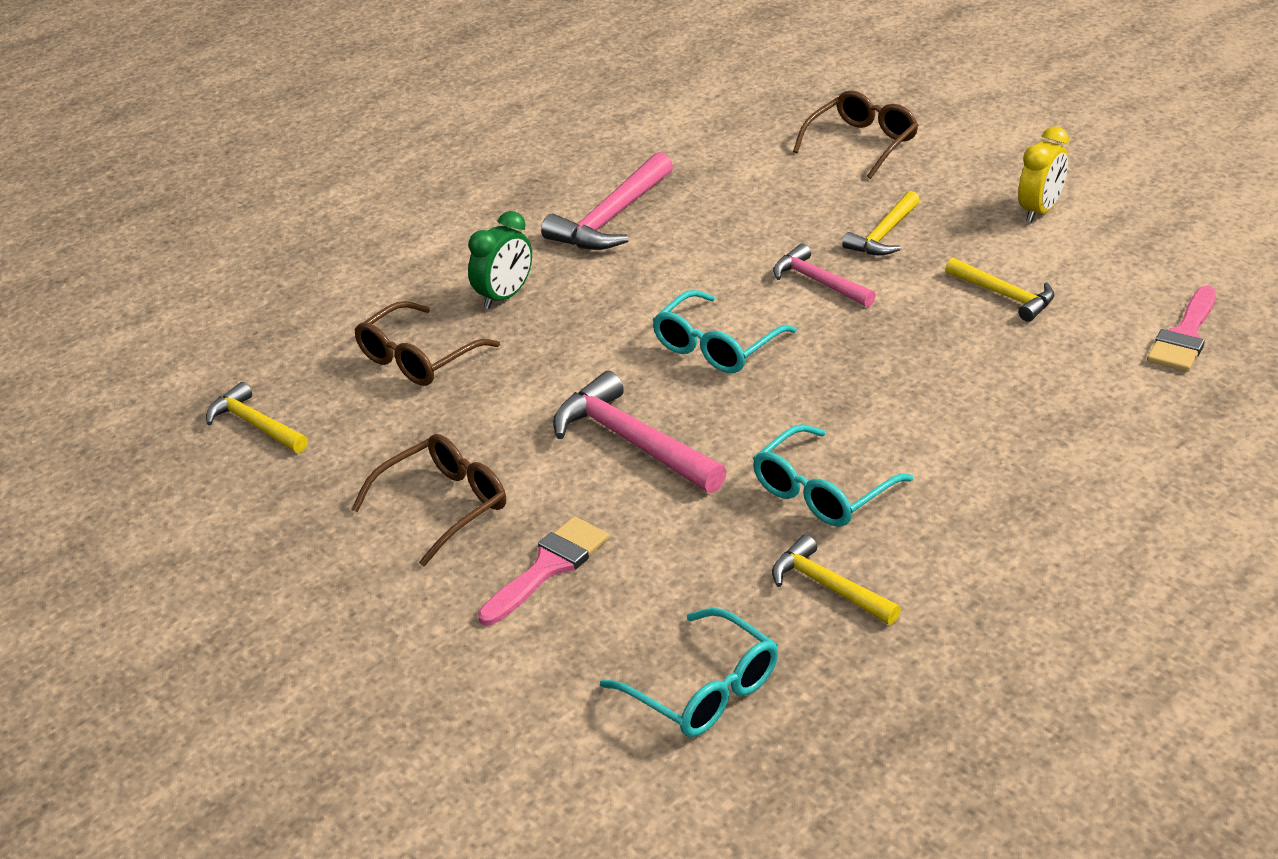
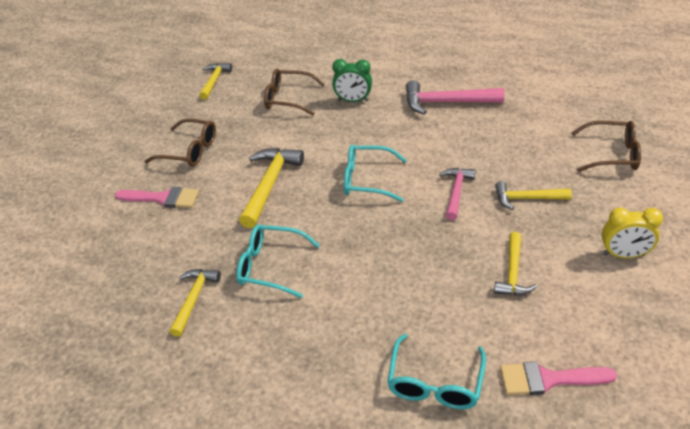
camera: 60 degrees right, 5 degrees up
(632, 441) = (270, 185): pink hammer -> yellow hammer
(703, 690) = (97, 284): turquoise glasses -> turquoise glasses (435, 383)

